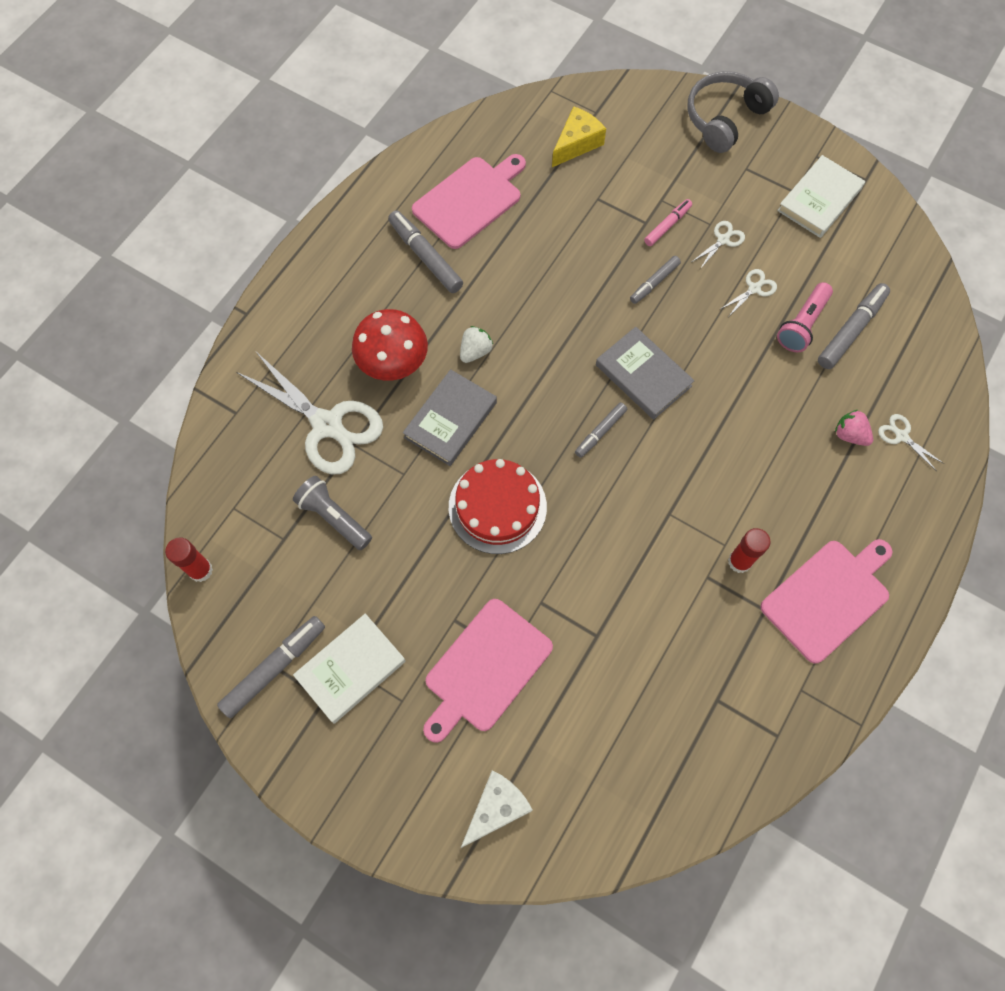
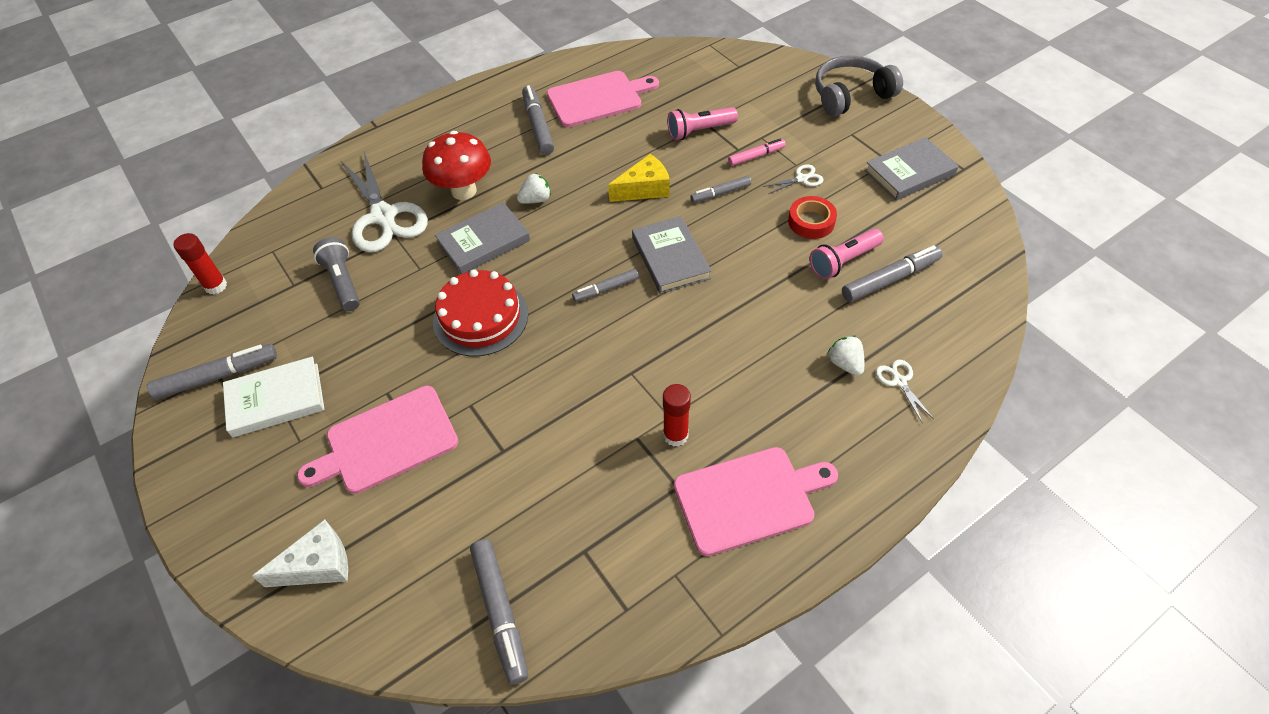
camera: 25 degrees right, 15 degrees down
(576, 143) = (710, 83): yellow cheese -> yellow cheese (644, 189)
(596, 211) = (699, 131): none -> pink flashlight
(678, 782) = (500, 612): none -> grey marker
(754, 288) = (811, 222): white scissors -> red tape
(819, 200) = (909, 172): white book -> grey book
(849, 435) = (845, 364): pink strawberry -> white strawberry

